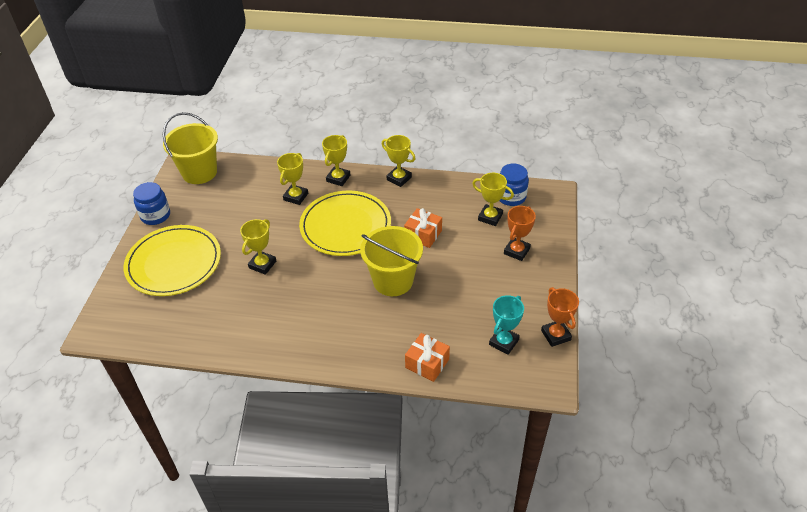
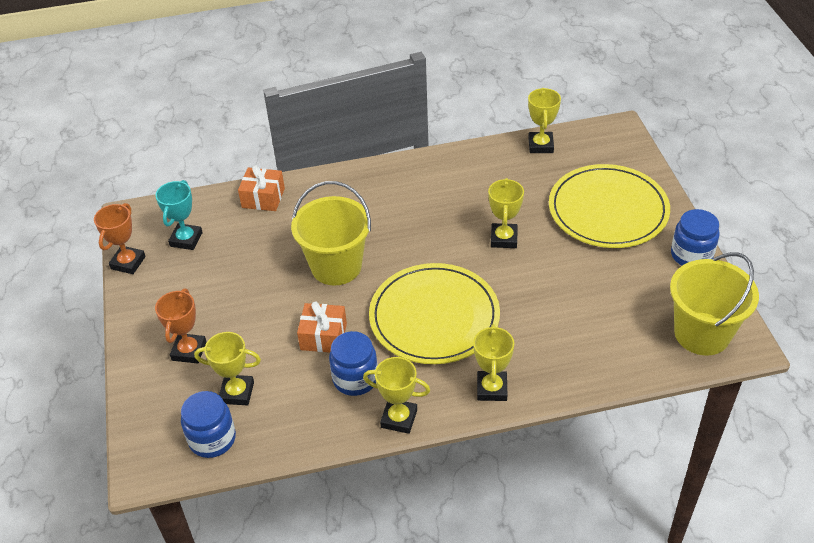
camera: 160 degrees right, 0 degrees up
(296, 197) = (532, 339): yellow trophy -> yellow trophy (540, 145)
(414, 205) = (355, 379): none -> blue jar
(555, 335) = (128, 263): orange trophy -> orange trophy turned 60 degrees clockwise

